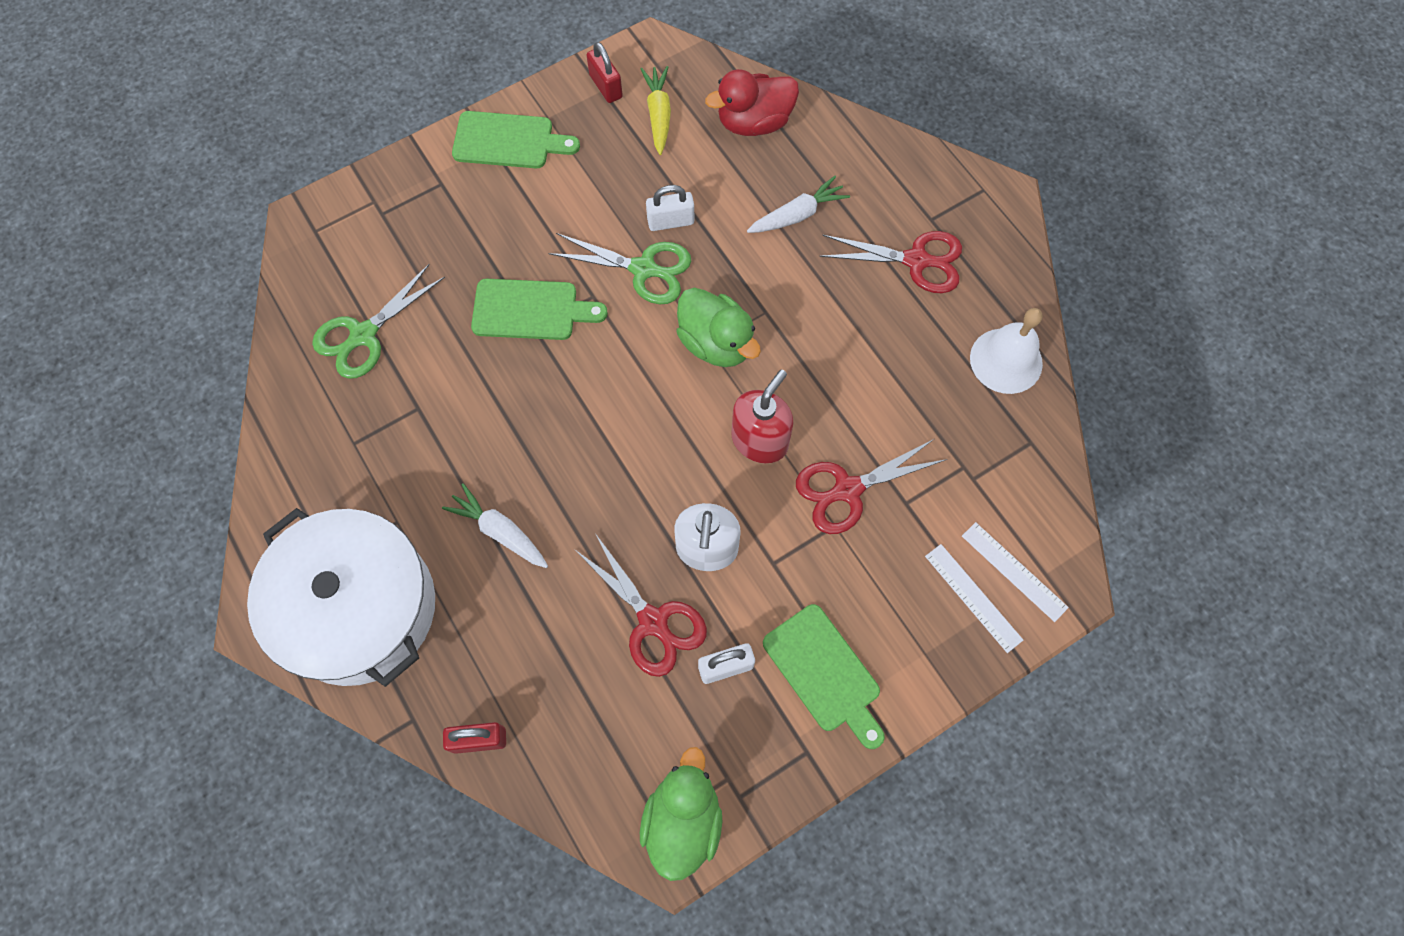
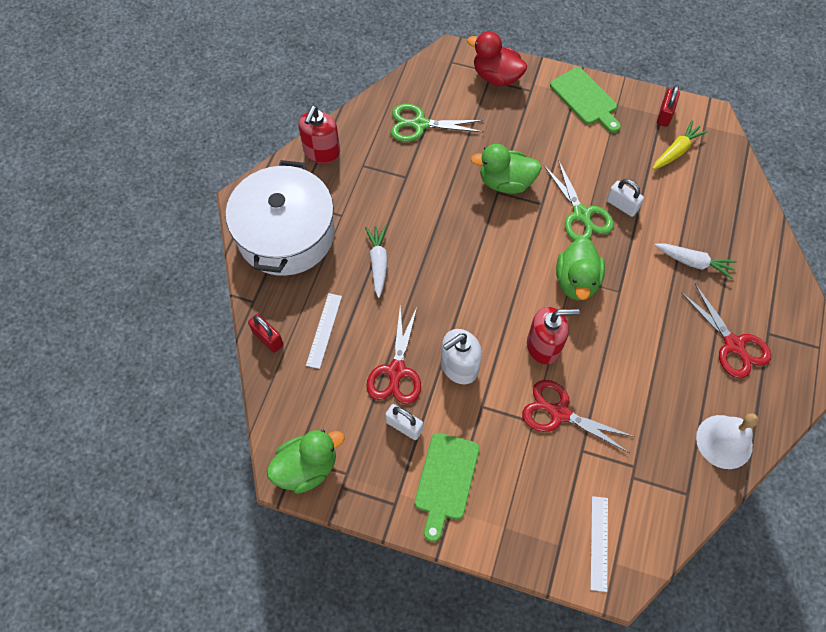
camera: 50 degrees right, 5 degrees down
(286, 475) = (321, 152): none -> red soap dispenser
(531, 310) = (505, 182): green cutting board -> green duck
(754, 122) = (724, 198): red duck -> red duck (496, 77)
(973, 597) = (561, 530): white ruler -> white ruler (324, 330)

